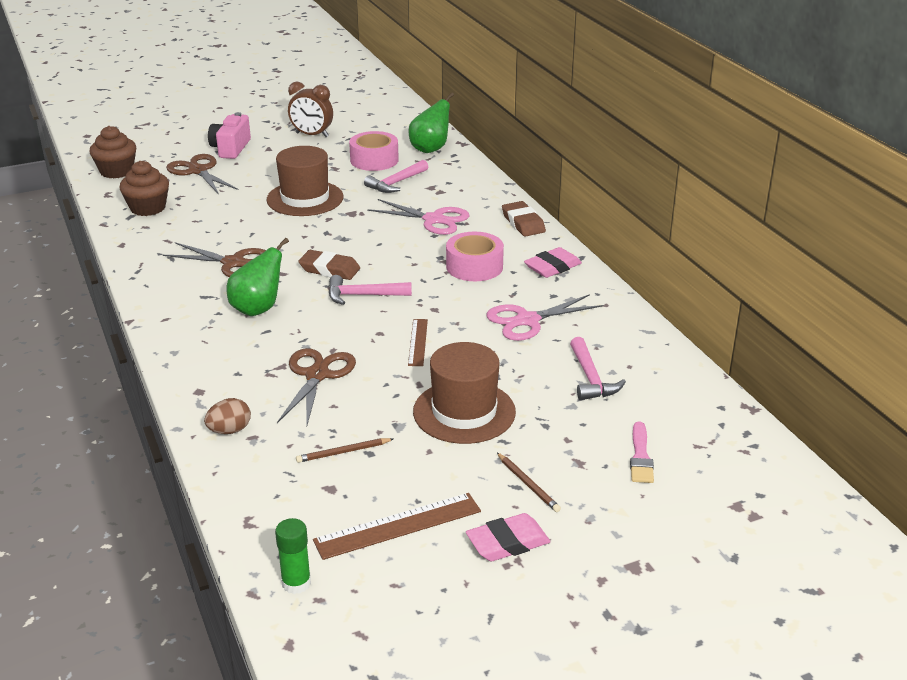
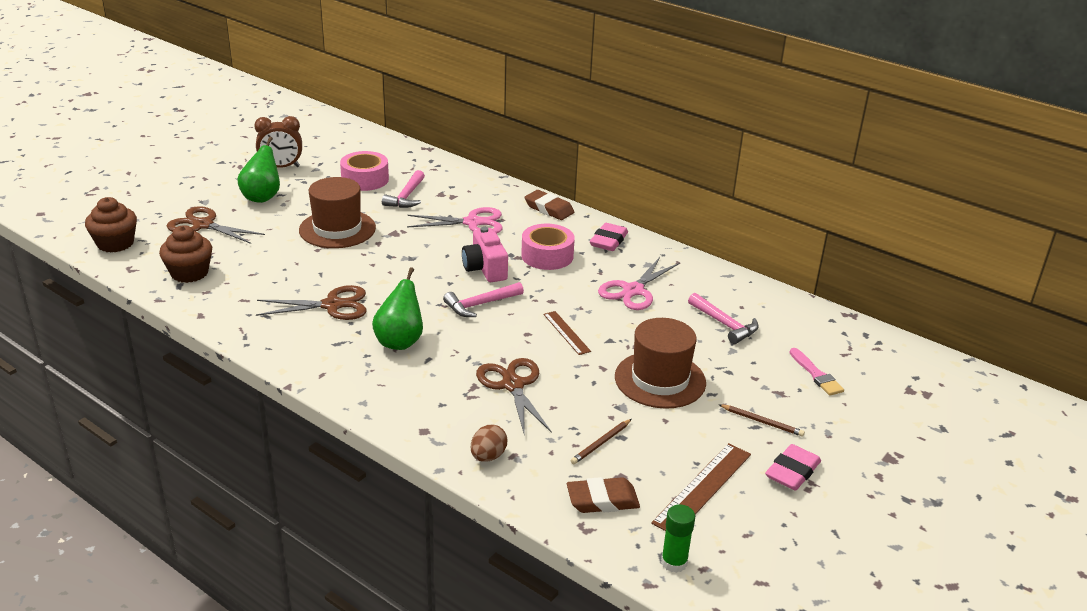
camera: 30 degrees left, 0 degrees up
(230, 148) = (213, 196): pink camera -> pink camera (485, 268)
(329, 269) = (427, 289): brown eraser -> brown eraser (602, 500)
(430, 149) = (405, 159): green pear -> green pear (262, 197)

